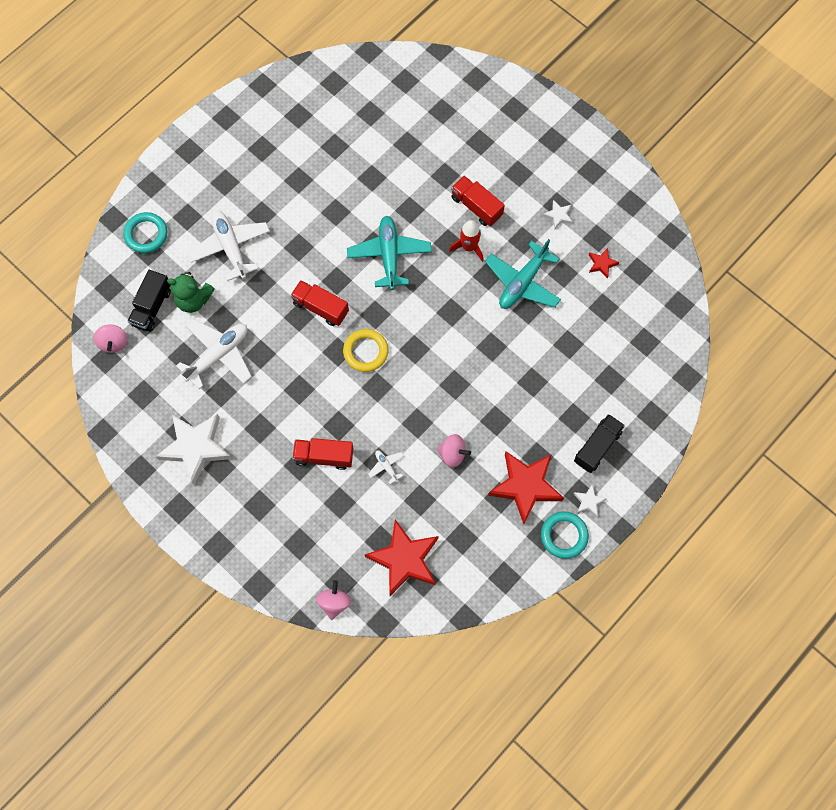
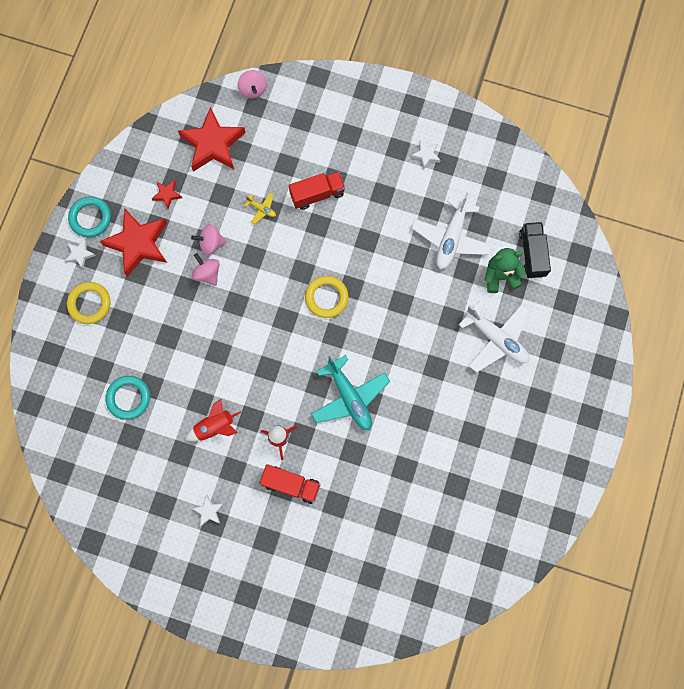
camera: 155 degrees right, 5 degrees up
(113, 343) = (545, 209): pink spinning top -> pink spinning top (207, 273)
(146, 234) = (578, 316): turquoise ring -> turquoise ring (128, 398)
(195, 448) = (426, 155): white star -> white star, size x0.45
(320, 307) = (386, 319): red truck -> none
(386, 466) = (261, 209): white plane -> yellow plane
(523, 282) = (215, 427): turquoise plane -> red rocket
(597, 447) = (89, 304): black truck -> yellow ring
(602, 264) = (148, 479): red star -> red star (167, 194)

